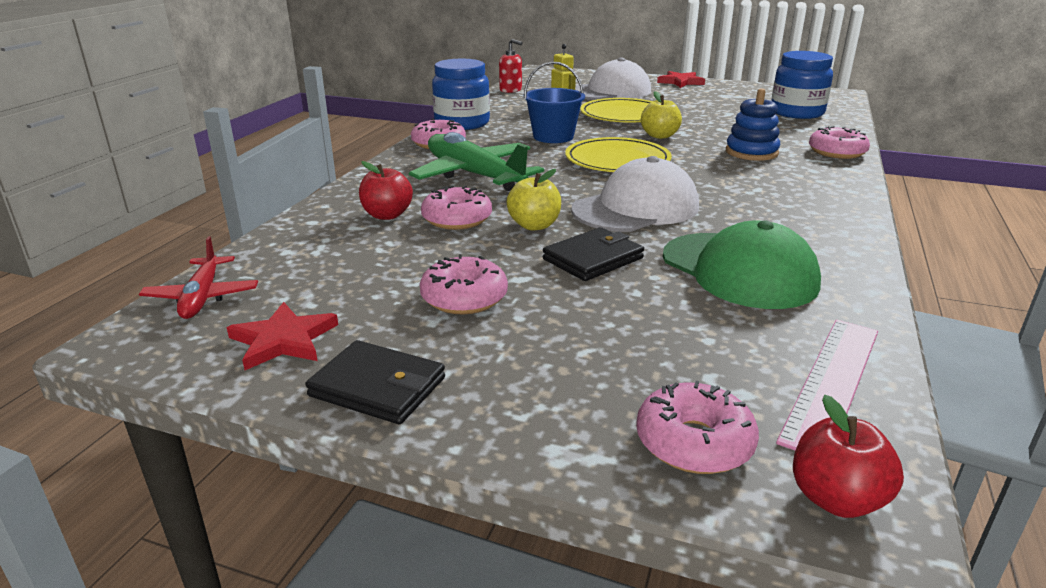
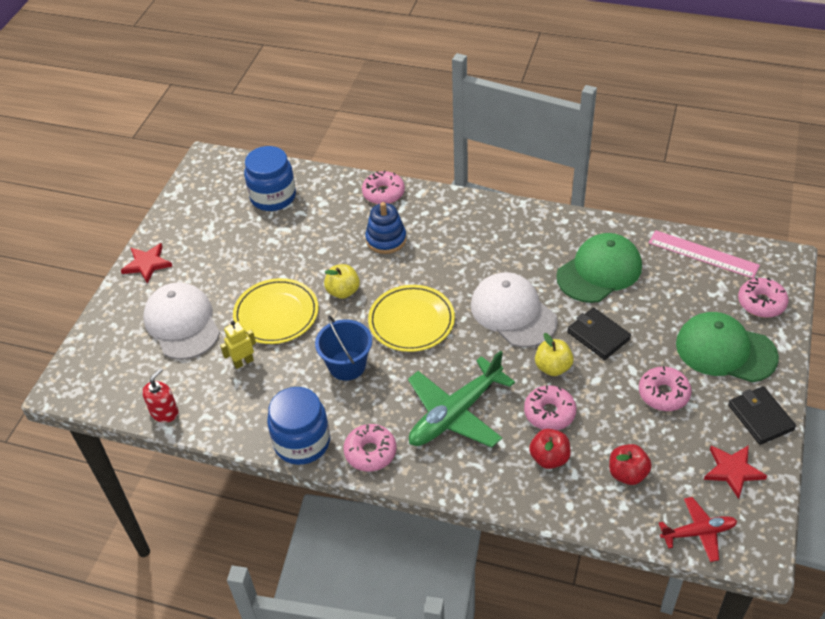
camera: 90 degrees left, 20 degrees up
(378, 387) = (760, 417): black wallet -> black wallet turned 45 degrees counterclockwise
(552, 371) = (725, 350): none -> green cap
(836, 499) = (779, 267): red apple -> red apple (627, 474)

